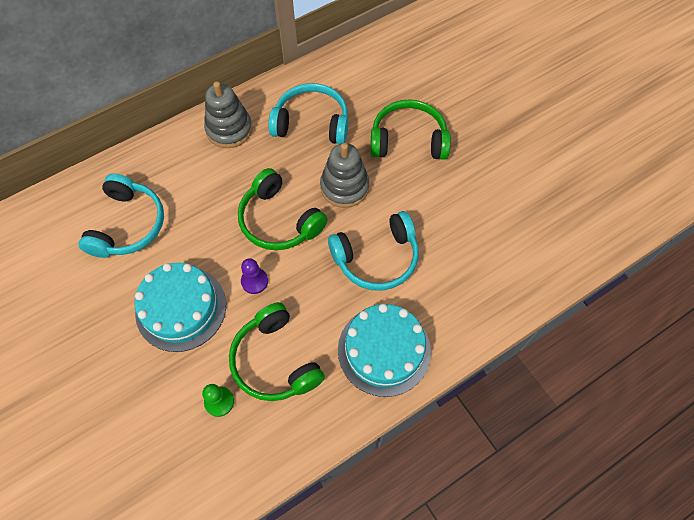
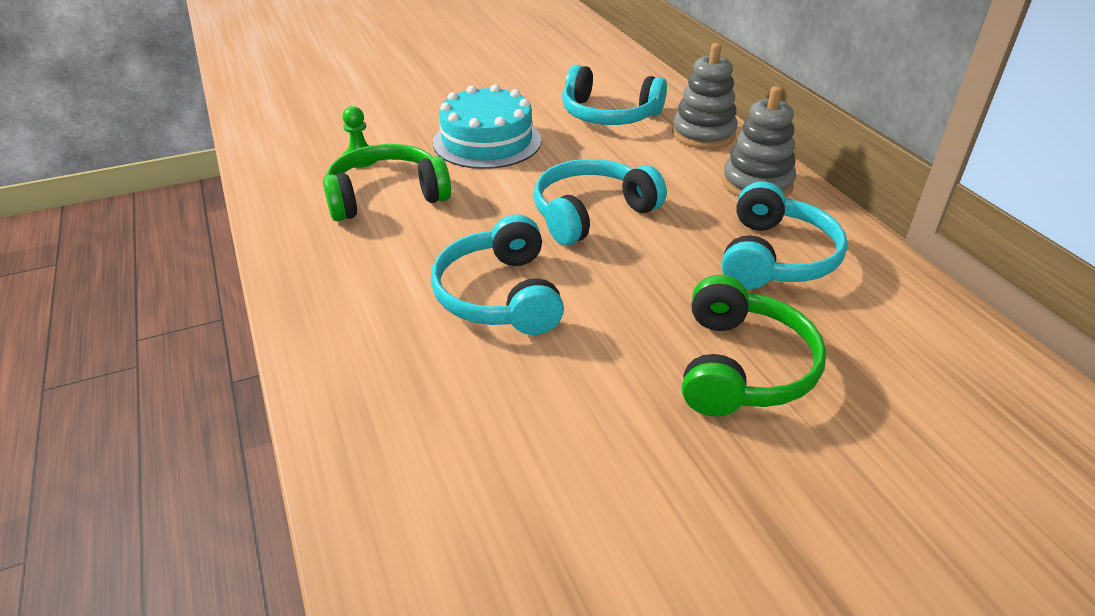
camera: 100 degrees right, 25 degrees down
(254, 281) = (502, 189): purple pawn -> none
(279, 220) = (591, 213): green headphones -> turquoise headphones
(344, 187) = (641, 278): grey stacking toy -> grey stacking toy (703, 134)
(384, 350) = (347, 283): turquoise cake -> none

